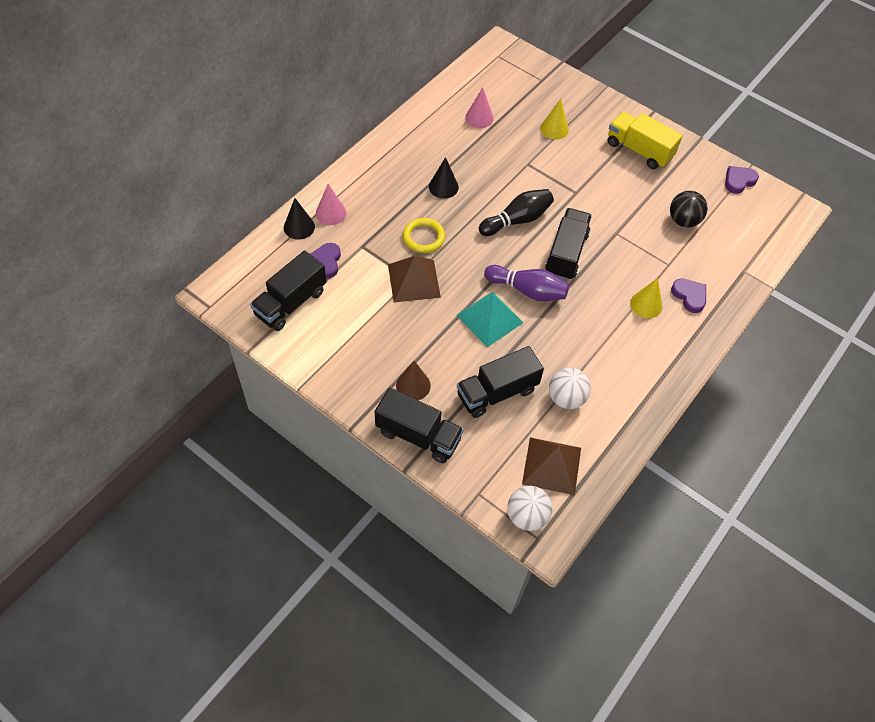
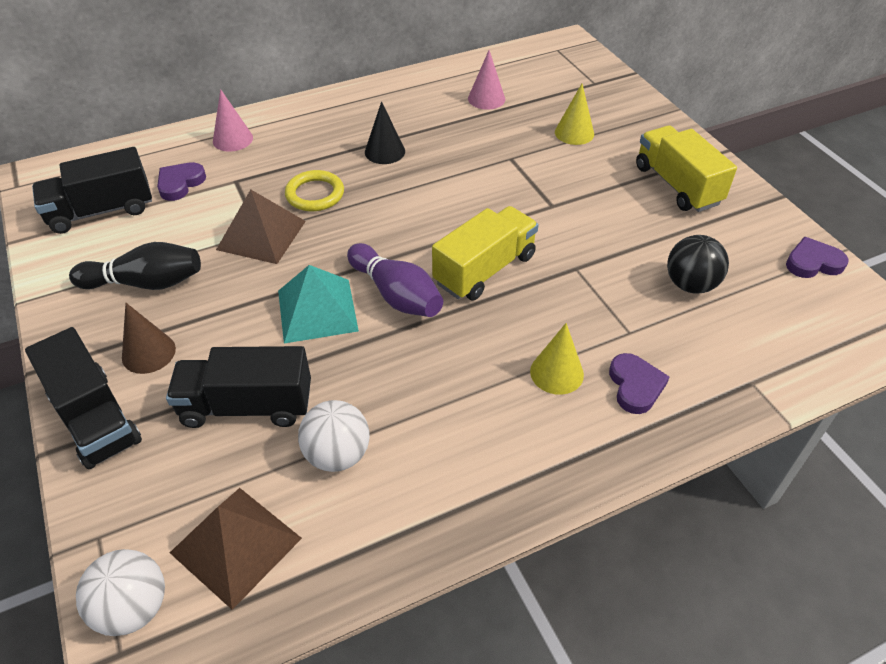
camera: 30 degrees right, 10 degrees down
(299, 227) = (186, 142): black cone -> none
(517, 220) = (448, 212): black bowling pin -> black bowling pin (146, 283)
(566, 253) = (484, 269): black truck -> yellow truck

